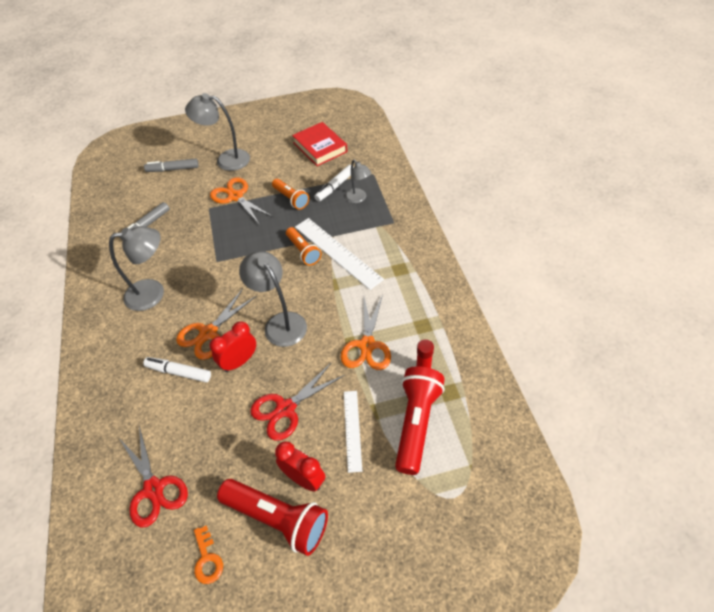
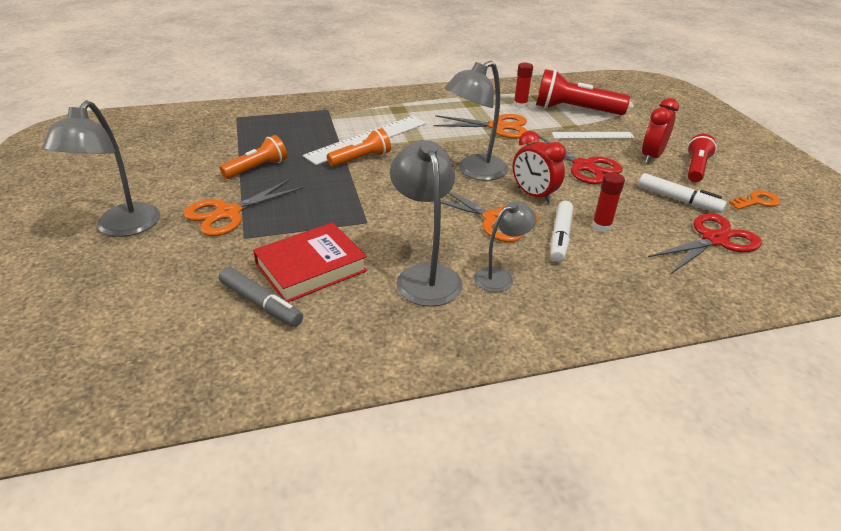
camera: 95 degrees left, 15 degrees down
(173, 169) = (106, 288): grey marker -> none
(188, 404) = (601, 226): none -> red glue stick
(278, 519) = (696, 168): red flashlight -> red flashlight, size x0.61
(320, 147) = (154, 149): red book -> red book (311, 268)
(335, 187) = (248, 139): white marker -> white marker (678, 200)
(358, 199) = (279, 126): grey lamp -> grey lamp (500, 277)

